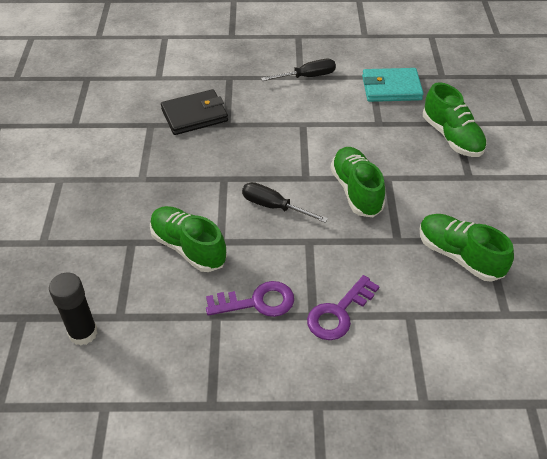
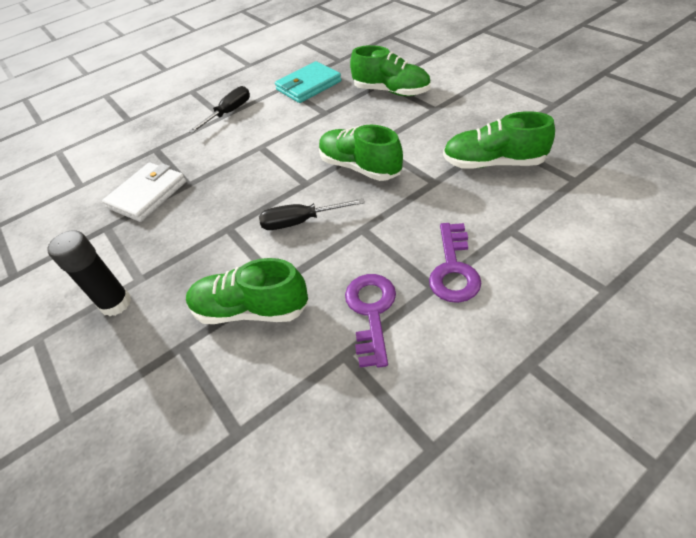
camera: 30 degrees left, 0 degrees up
(83, 333) = (208, 488): black glue stick -> black glue stick (116, 303)
(194, 115) = (147, 195): black wallet -> white wallet
(257, 302) = (371, 311): purple key -> purple key turned 45 degrees counterclockwise

